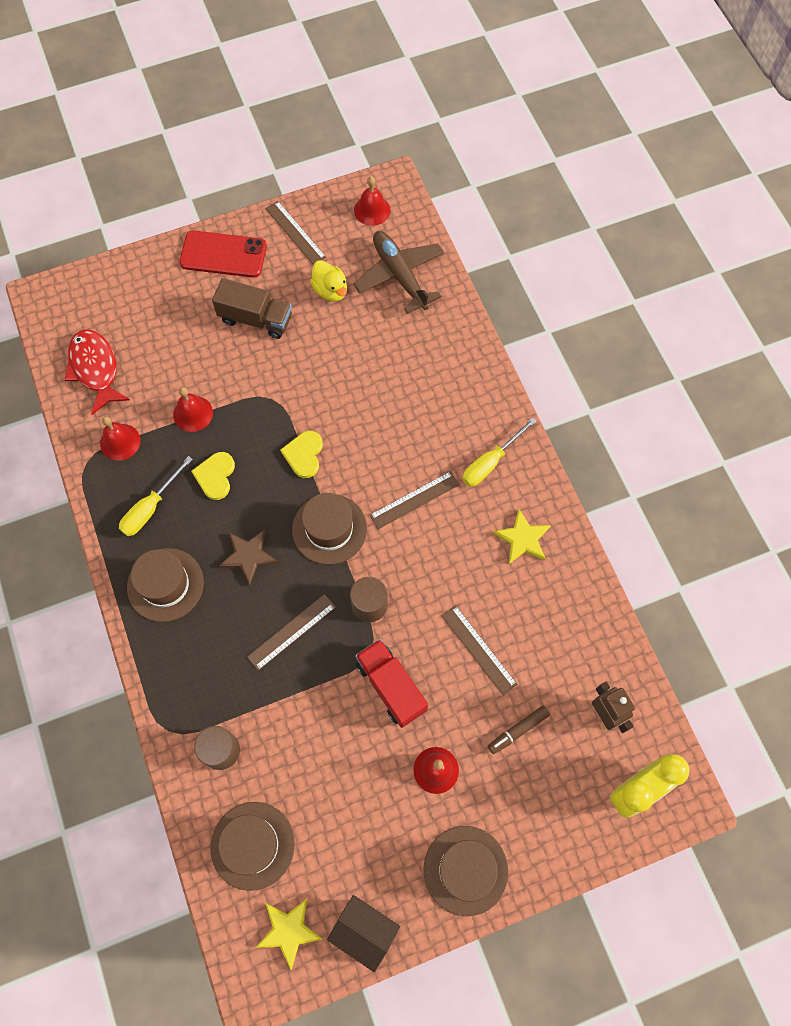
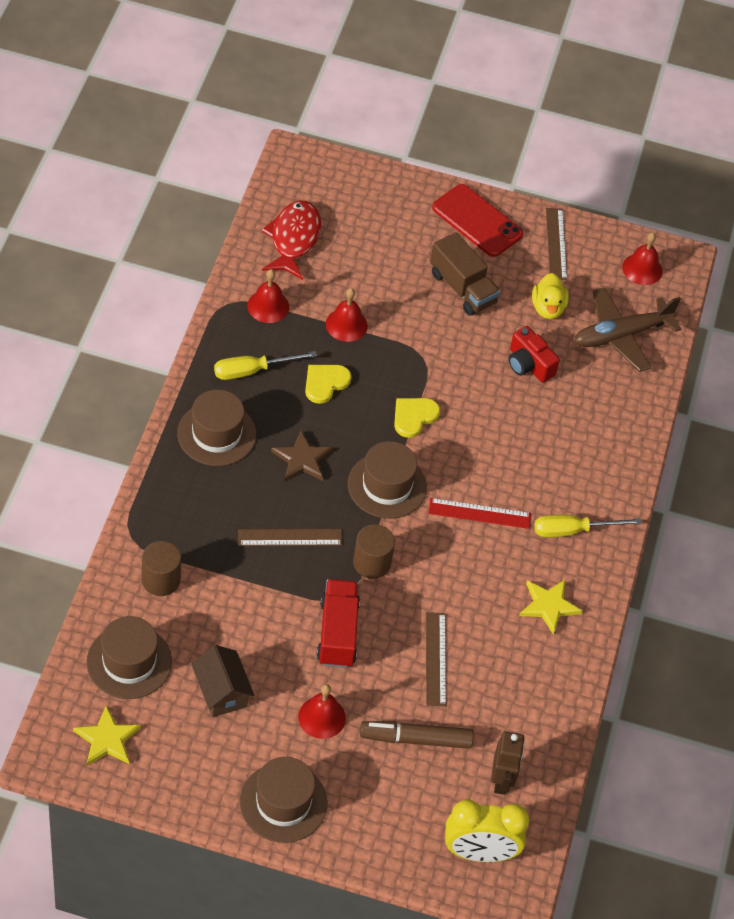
camera: 30 degrees right, 15 degrees down
(353, 347) = (529, 364): none -> red camera
(364, 931) = (165, 783): brown house -> brown house (221, 692)
(399, 275) = (621, 335): brown plane -> brown plane turned 120 degrees counterclockwise
(414, 500) = (479, 513): brown ruler -> red ruler
(518, 730) = (416, 739): brown marker -> brown marker, size x1.50

